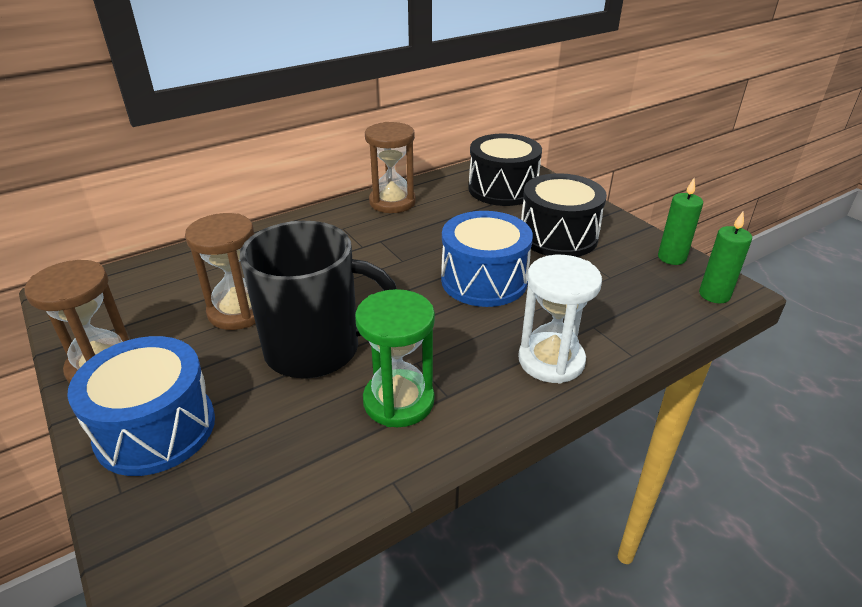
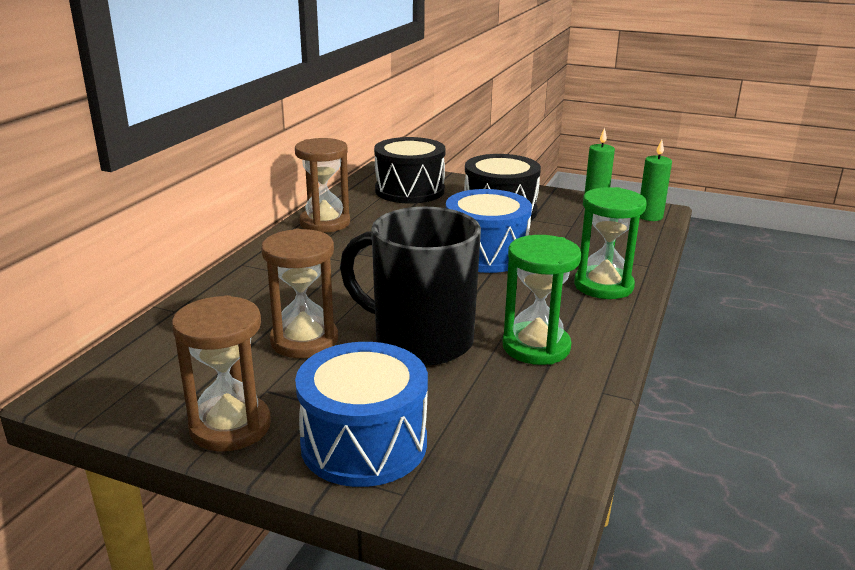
camera: 35 degrees left, 10 degrees down
(316, 349) = (420, 340): black mug -> black mug turned 120 degrees counterclockwise
(551, 360) = (603, 286): white hourglass -> green hourglass

